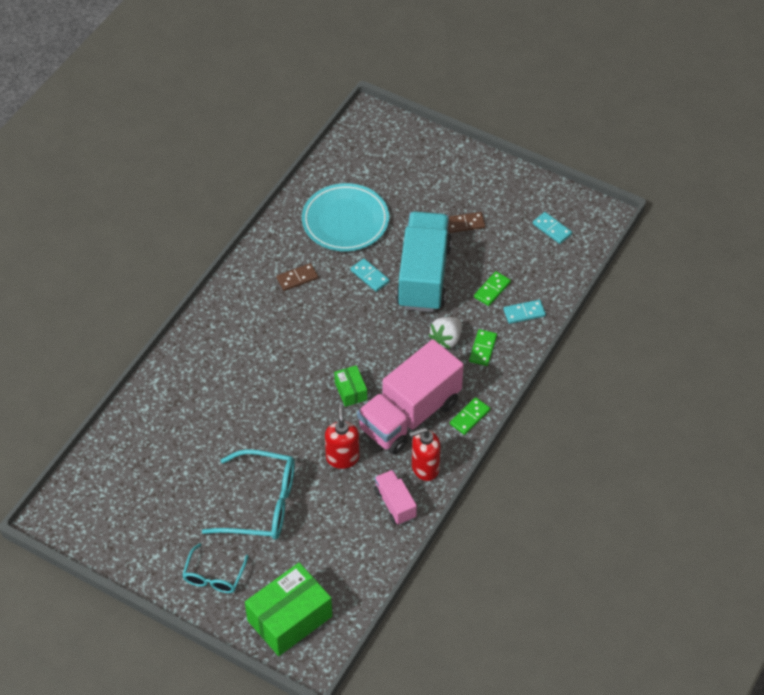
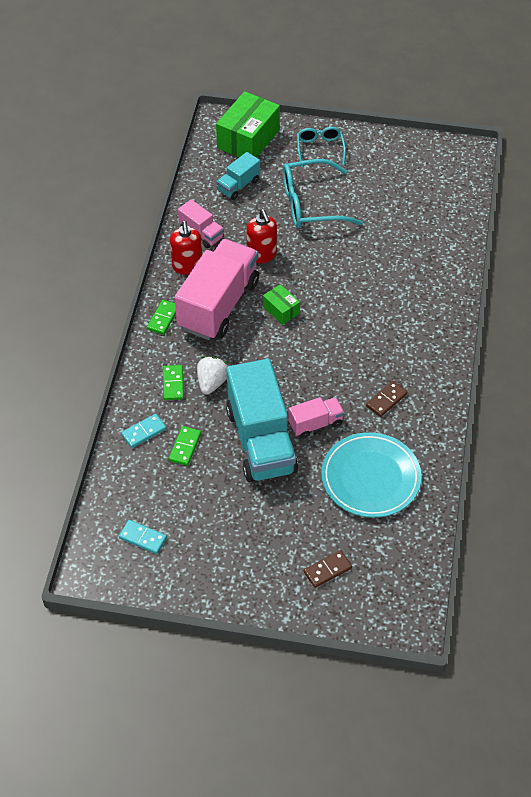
camera: 160 degrees right, 0 degrees up
(329, 554) = (238, 185): none -> turquoise truck
(369, 276) = (315, 424): turquoise domino -> pink truck
(425, 468) = (187, 266): red soap dispenser -> red soap dispenser turned 120 degrees clockwise
(465, 223) = (241, 515): brown domino -> brown domino (327, 570)

